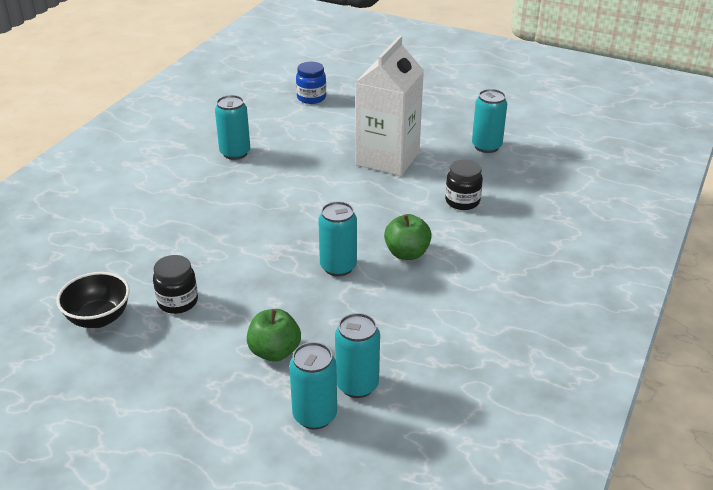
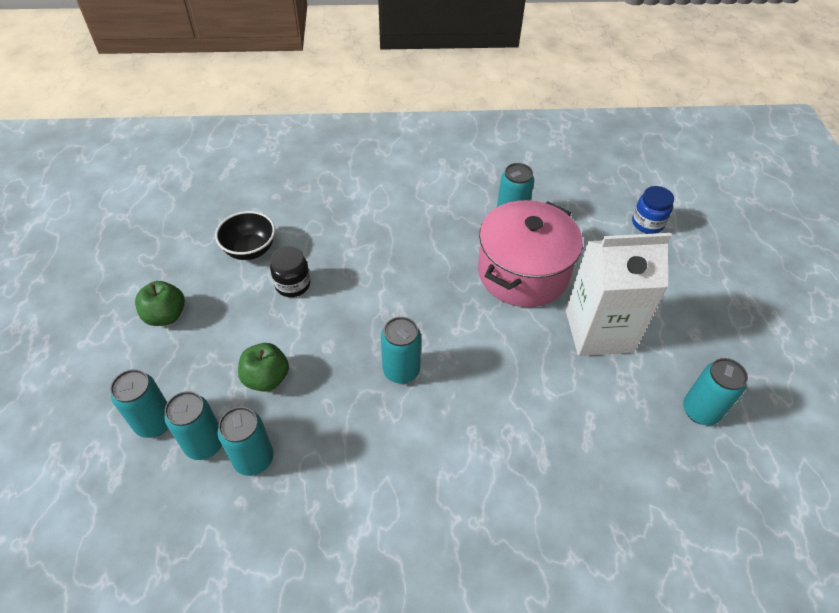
camera: 60 degrees right, 15 degrees up
(259, 448) = (154, 422): none -> turquoise can
(299, 170) = (523, 272): none -> pink pot
(407, 253) = (456, 417): green apple -> green apple (166, 315)
(462, 201) = (577, 430): black jar -> none

